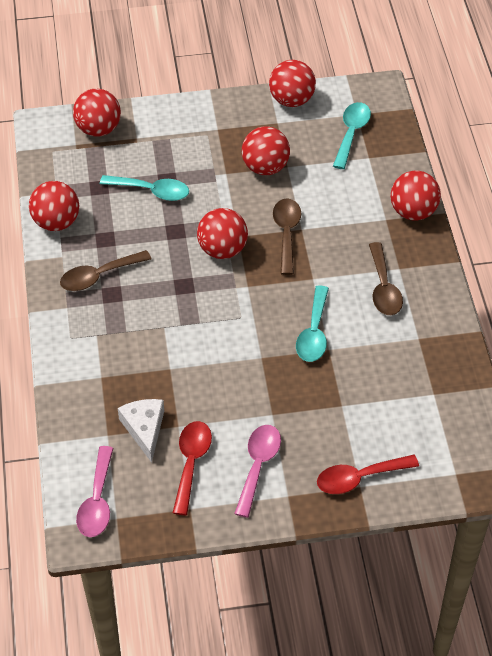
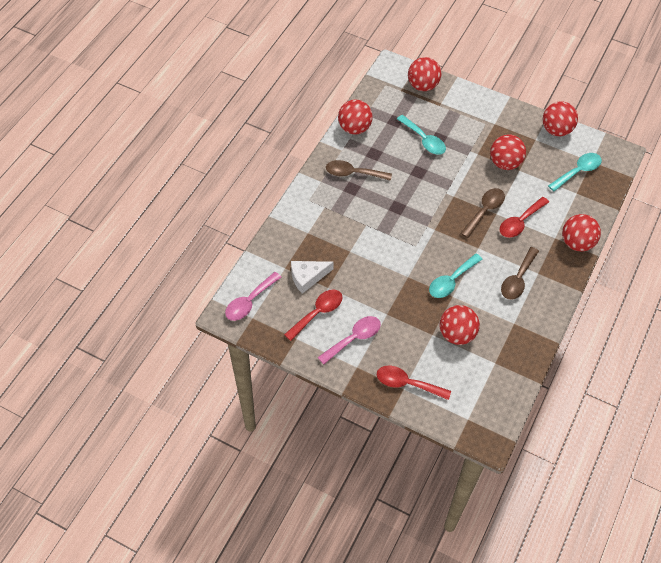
camera: 35 degrees right, 5 degrees up
(144, 429) = (307, 277): white cheese -> white cheese turned 135 degrees counterclockwise
(222, 249) = (437, 199): red ball -> red ball (457, 334)
(335, 224) = (520, 222): none -> red spoon

